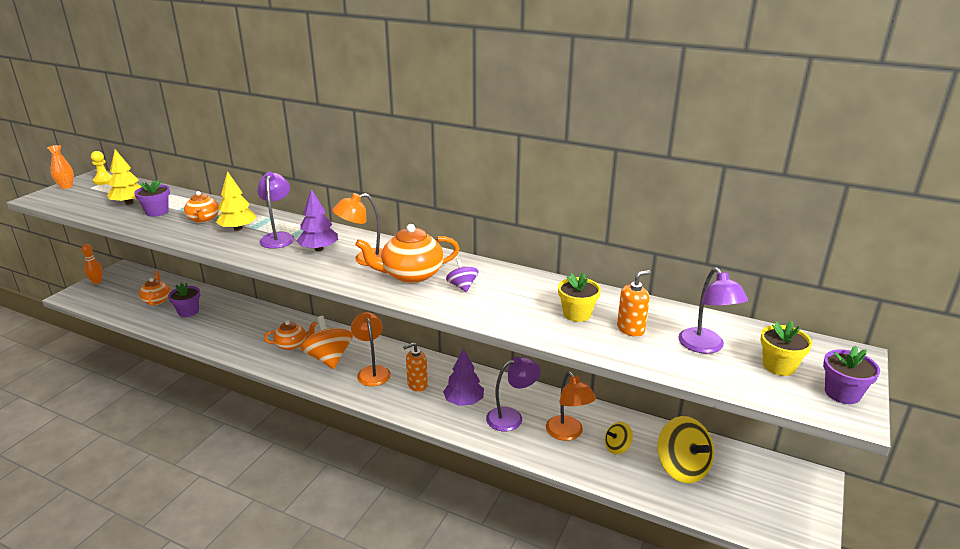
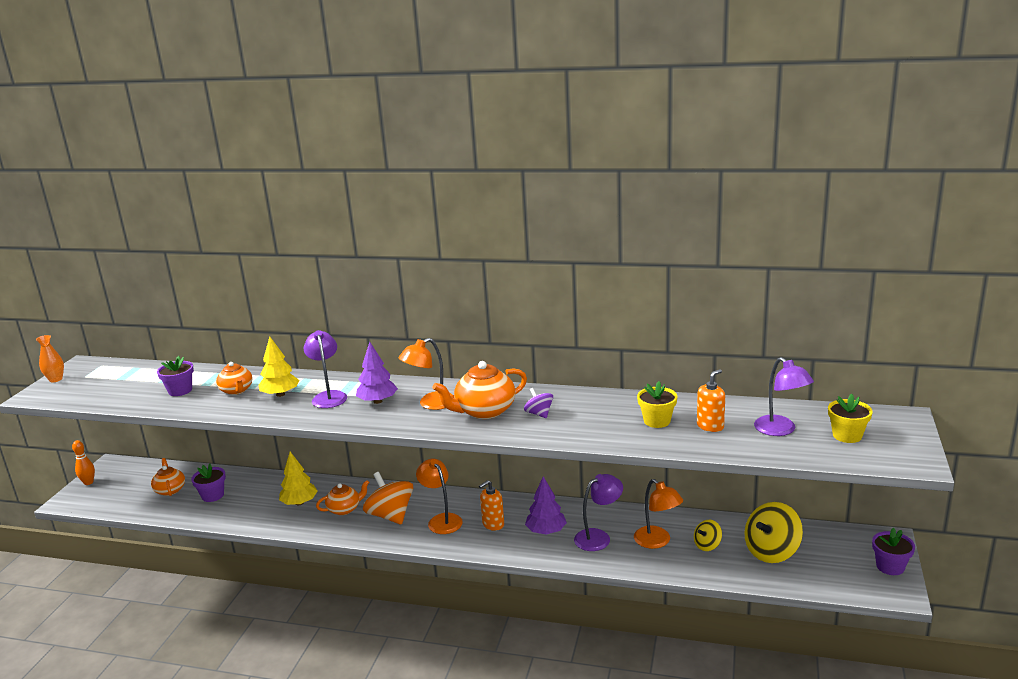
camera: 10 degrees left, 5 degrees down
(104, 181) = (95, 367): yellow pawn -> none
(129, 203) = (142, 386): yellow tree -> yellow tree (299, 503)
(682, 468) = (771, 551): yellow spinning top -> yellow spinning top turned 90 degrees clockwise
(842, 393) = (905, 448): purple flower pot -> purple flower pot (890, 566)

